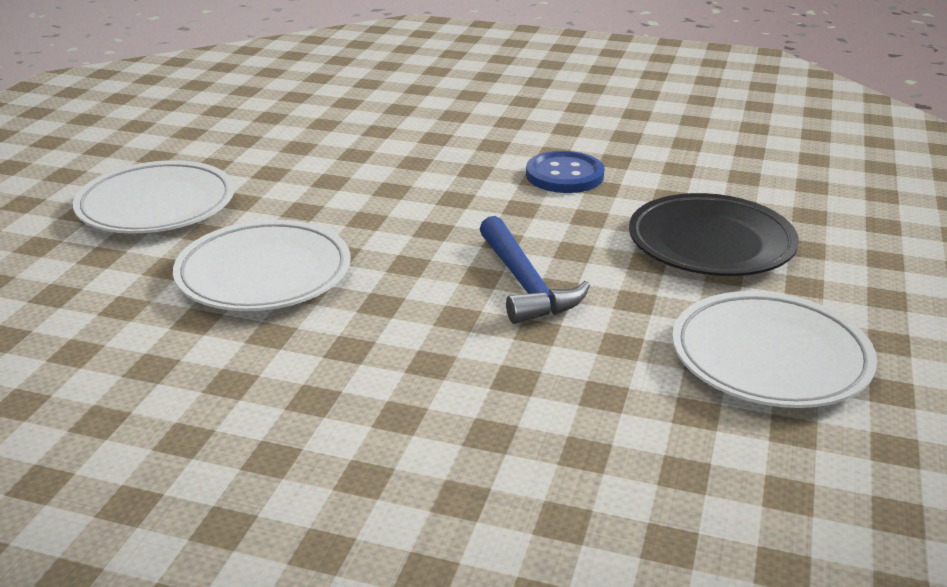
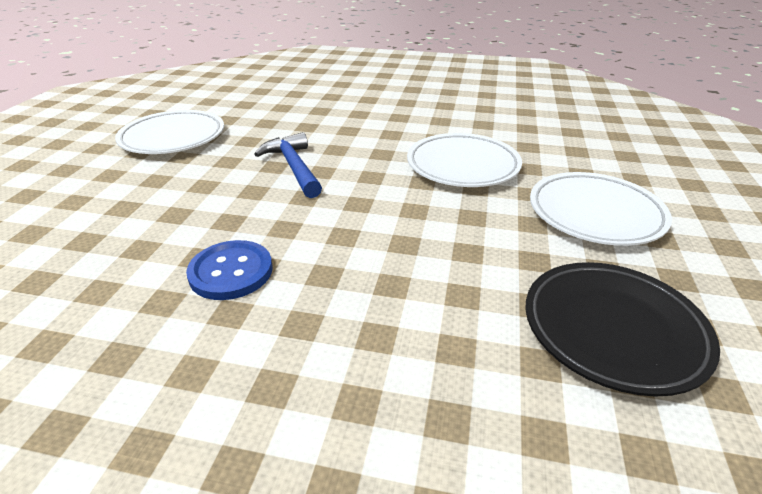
camera: 175 degrees right, 5 degrees up
(711, 244) = (145, 201): black plate -> black plate (613, 330)

